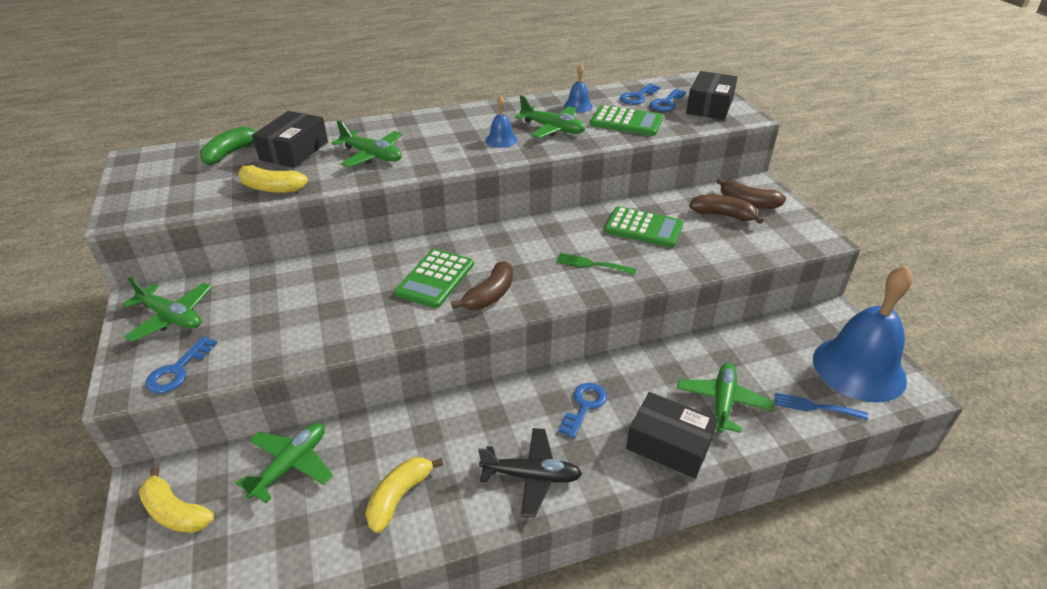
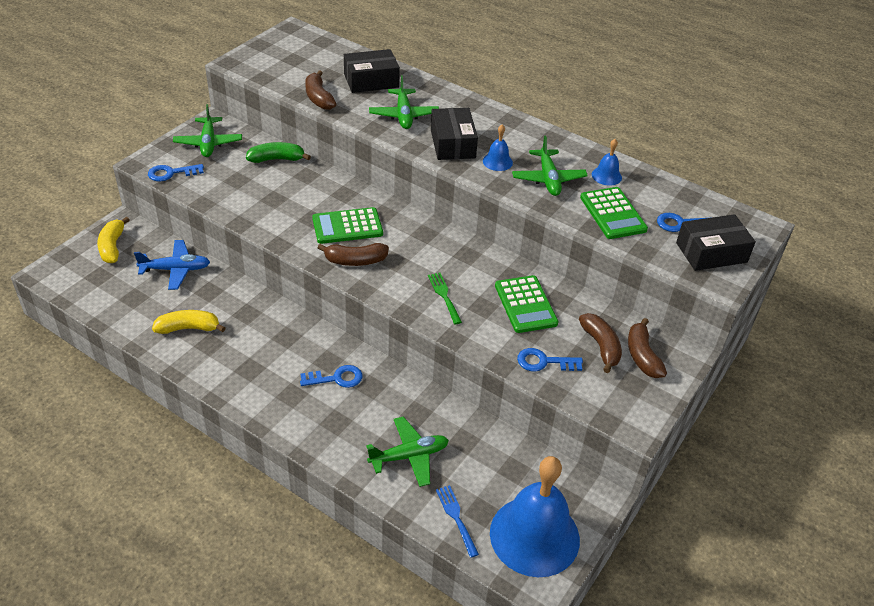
camera: 50 degrees right, 5 degrees up
(230, 153) = (339, 59): green banana -> green banana (277, 159)
(271, 188) = (318, 98): yellow banana -> brown banana
(291, 465) = (175, 269): green plane -> blue plane
(531, 476) = (251, 380): black plane -> none
(637, 97) = (670, 202): blue key -> blue key (544, 362)
(669, 444) = (338, 440): black box -> black box (452, 143)

